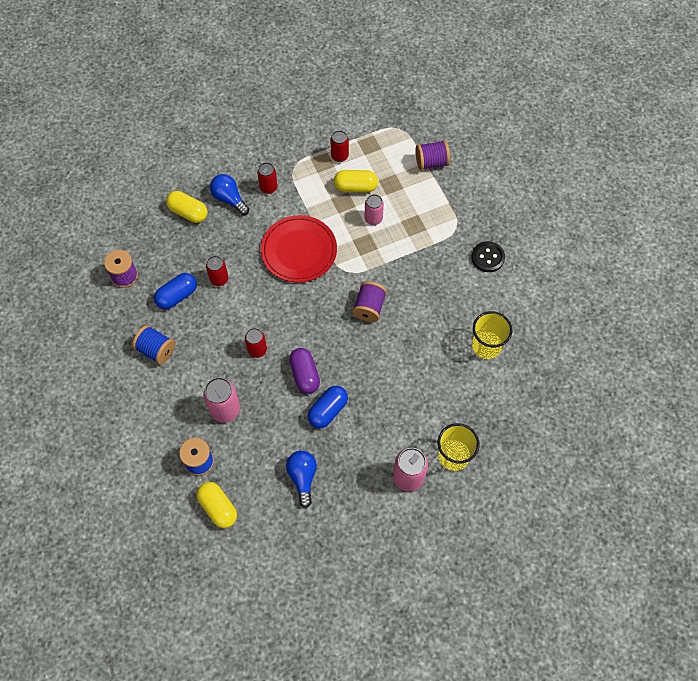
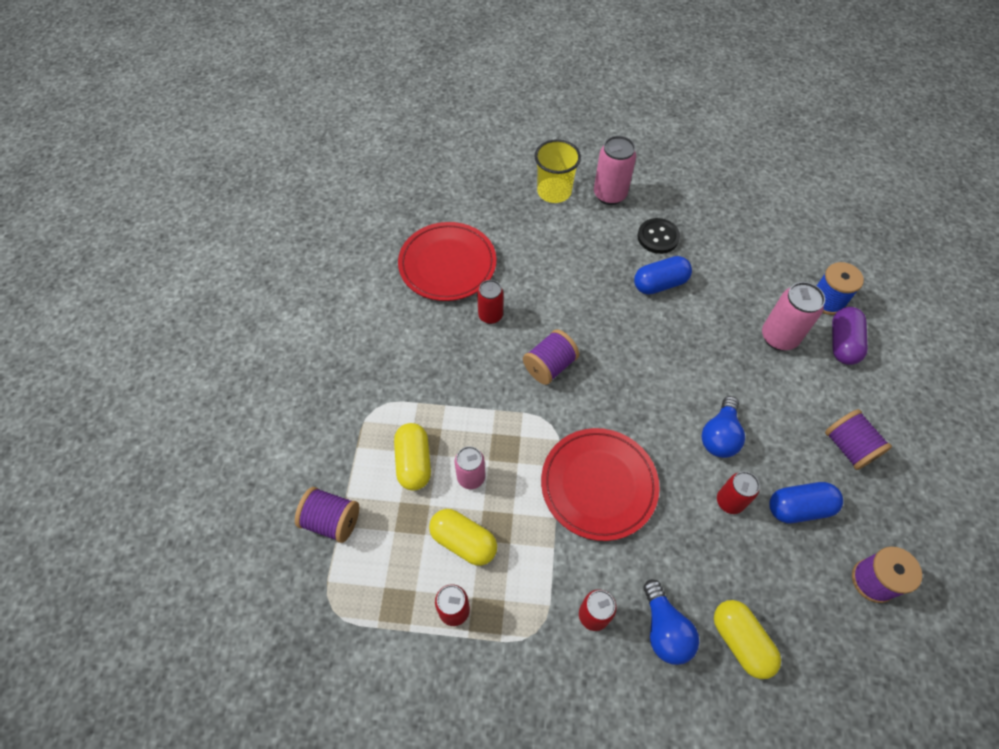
camera: 150 degrees left, 5 degrees down
(156, 350) = (848, 447): blue spool -> purple spool
(218, 507) = (818, 252): yellow capsule -> yellow capsule (414, 462)
(257, 350) = (713, 384): red can -> red can (490, 315)
(302, 477) = (717, 239): blue light bulb -> blue light bulb (719, 436)
(305, 375) = (668, 330): purple capsule -> purple capsule (842, 343)
(486, 346) = (447, 264): yellow cup -> red plate
(488, 257) = (368, 352): black button -> black button (658, 237)

